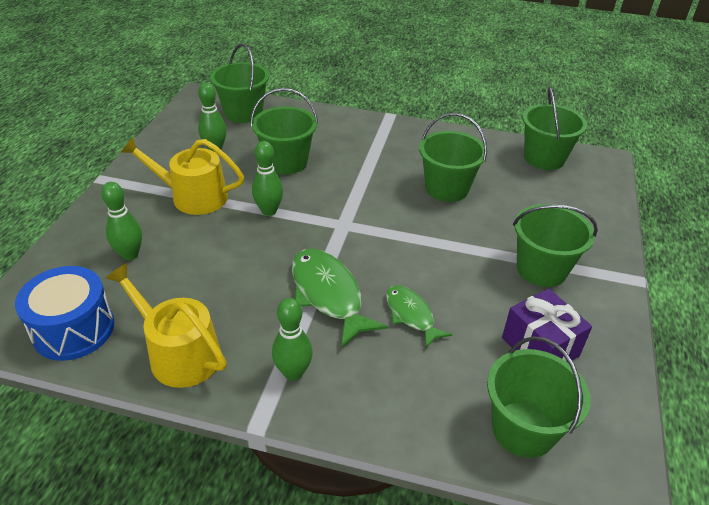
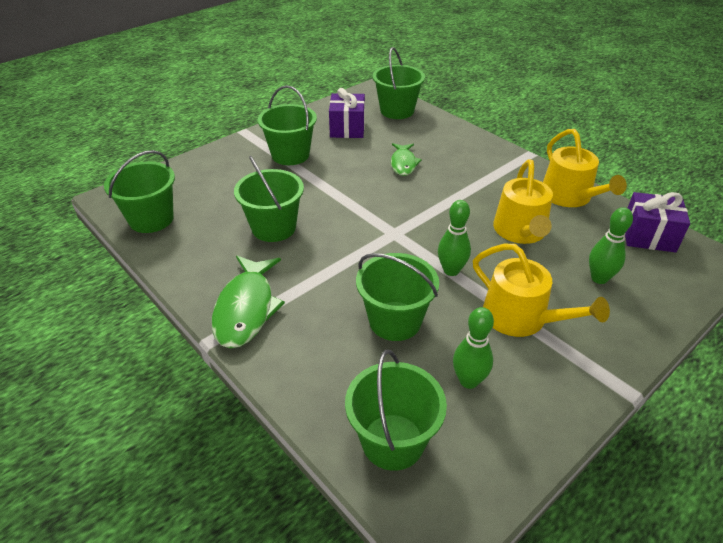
camera: 145 degrees left, 0 degrees up
(73, 329) = (648, 236): blue drum -> purple gift
(222, 275) = (520, 232): none -> yellow watering can
(293, 372) = (499, 164): green bowling pin -> none
(328, 295) = (448, 192): green fish -> green fish (246, 309)

